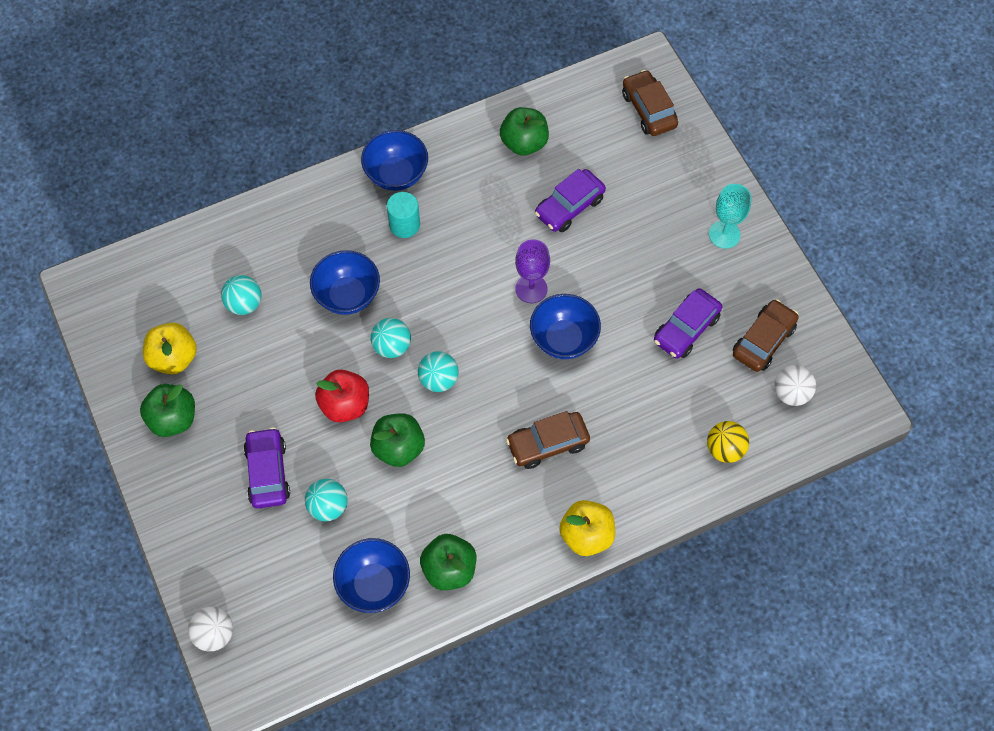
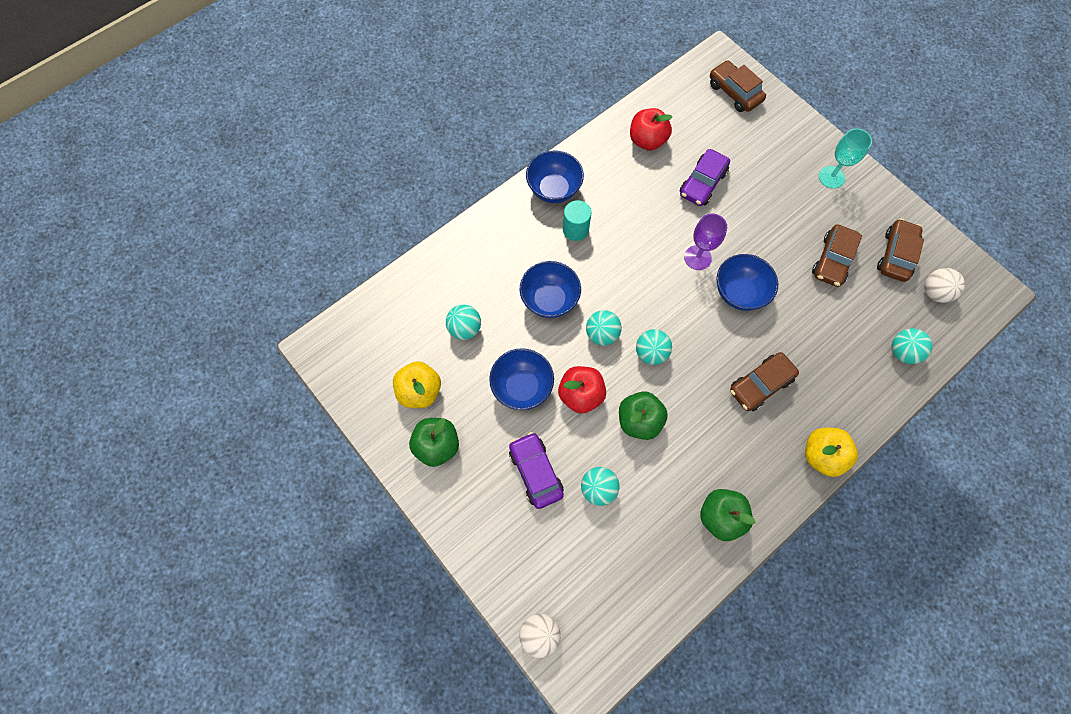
camera: 15 degrees left, 5 degrees up
(374, 584) = (662, 548): blue bowl -> blue bowl (522, 387)
(524, 143) = (647, 140): green apple -> red apple
(686, 329) = (832, 260): purple car -> brown car
(724, 449) = (902, 352): yellow ball -> turquoise ball

